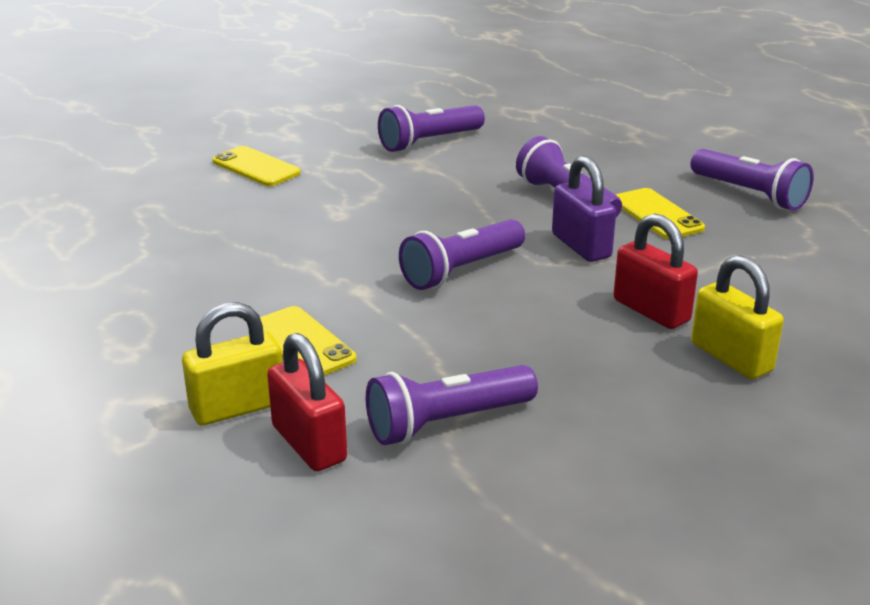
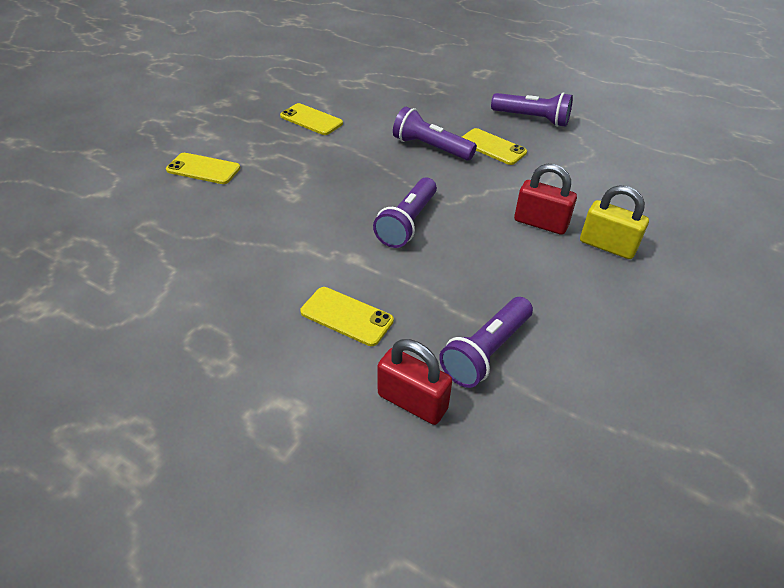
camera: 25 degrees left, 15 degrees up
(237, 407) = (342, 388): yellow padlock -> none
(429, 142) = (311, 120): purple flashlight -> yellow phone
(581, 246) = (466, 183): purple padlock -> none

